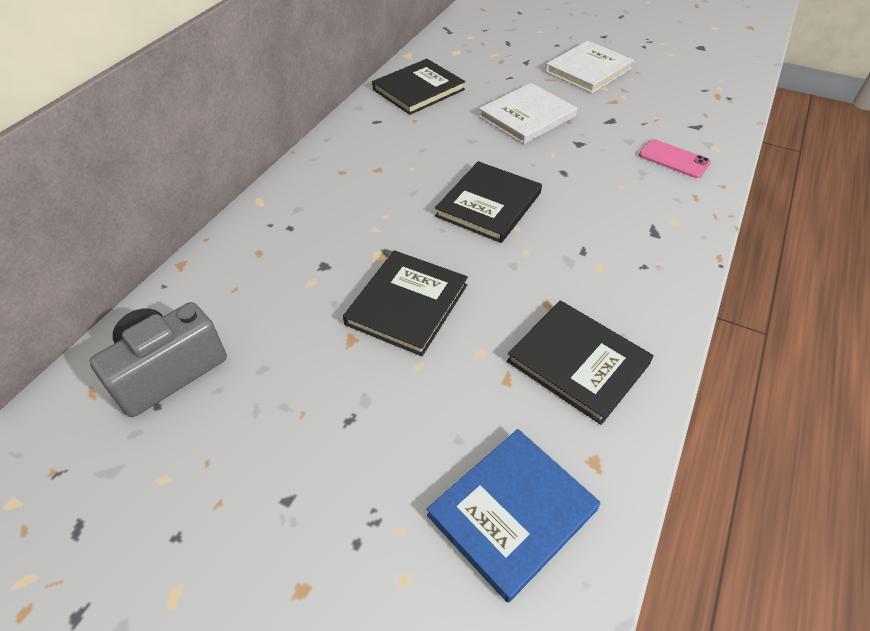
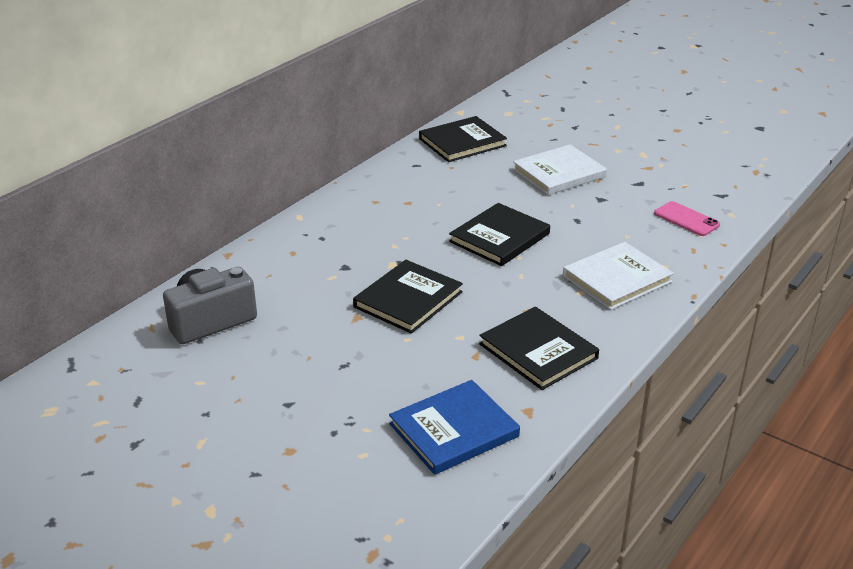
camera: 10 degrees right, 15 degrees down
(588, 70) = (634, 139): white book -> white book (617, 279)

